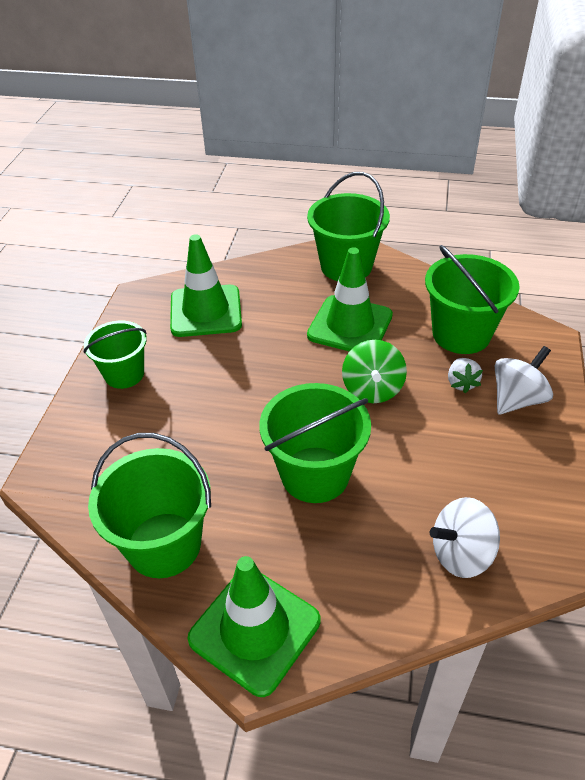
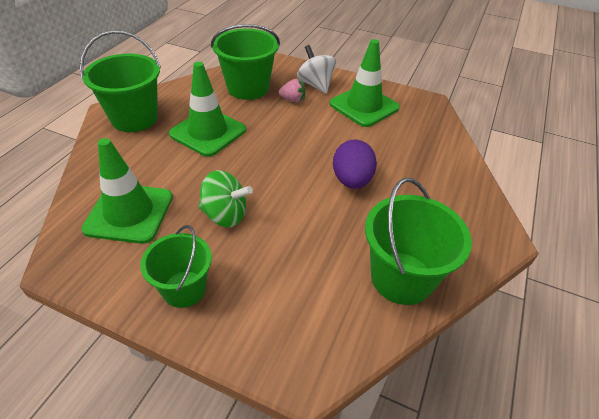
camera: 80 degrees left, 0 degrees up
(254, 629) = (476, 234): green traffic cone -> green traffic cone (364, 106)
(315, 474) = (352, 180): green bucket -> purple egg
(372, 389) = (281, 137): green spinning top -> green spinning top (225, 215)
(461, 383) = (293, 100): white strawberry -> pink strawberry
(461, 554) = (425, 135): white spinning top -> none

